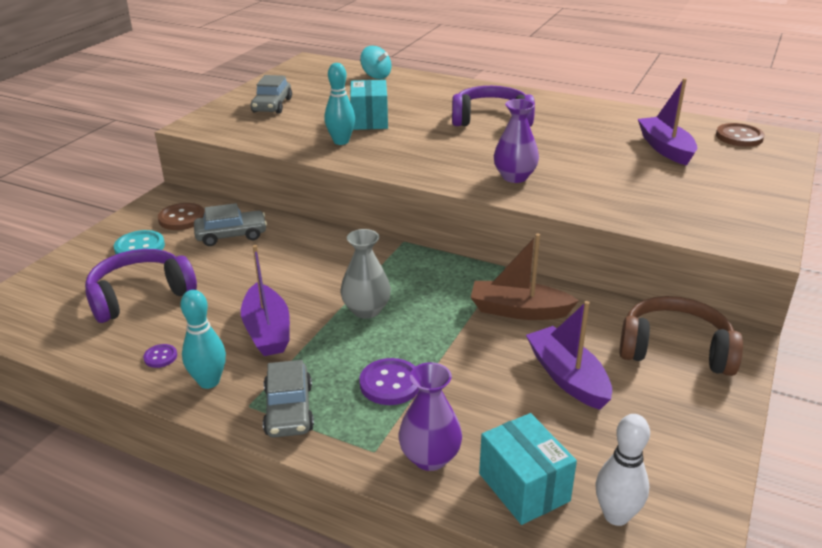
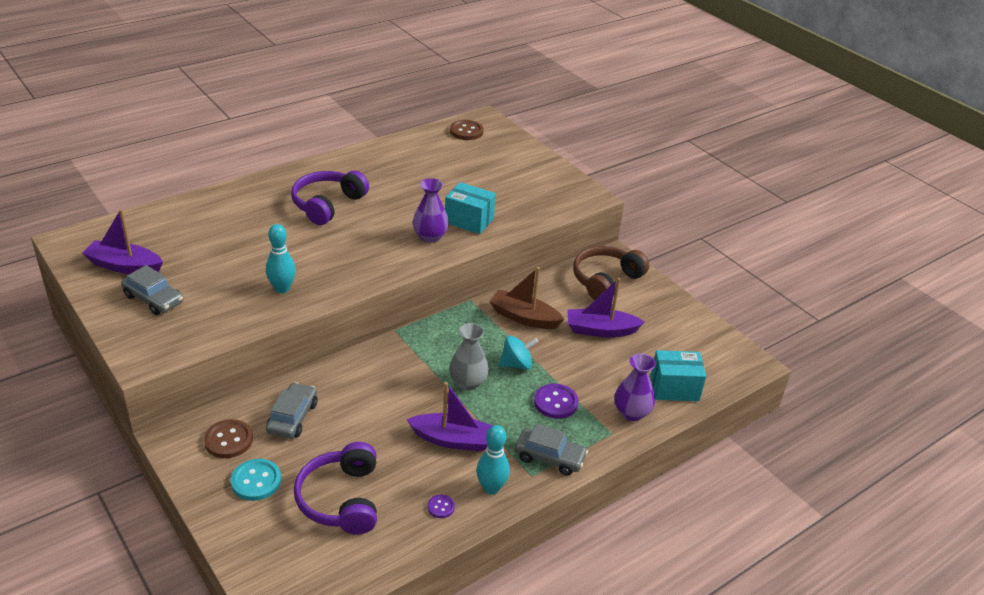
camera: 65 degrees left, 5 degrees up
(369, 120) = (257, 259): turquoise box -> turquoise box (469, 220)
(376, 76) = (163, 220): turquoise spinning top -> turquoise spinning top (516, 364)
(519, 310) = (524, 317): brown boat -> brown boat turned 75 degrees clockwise
(616, 515) = (710, 366): white bowling pin -> none
(665, 148) = (453, 163): purple boat -> purple boat (124, 266)

